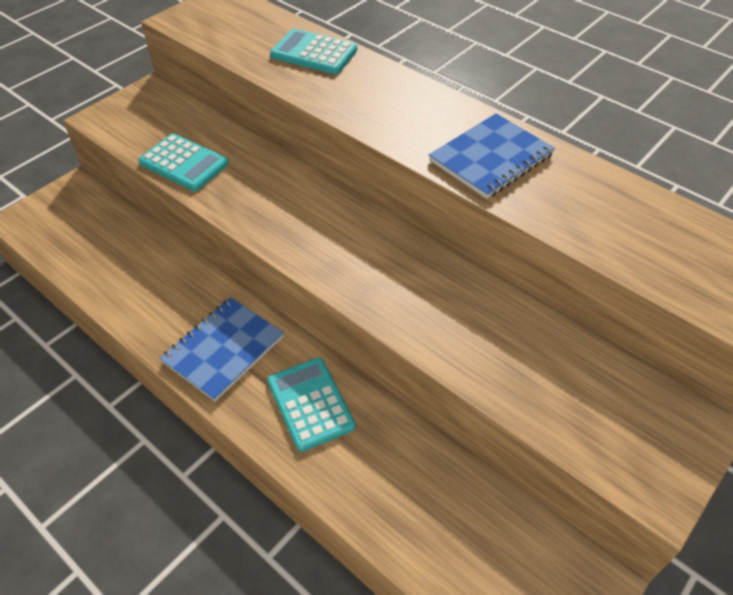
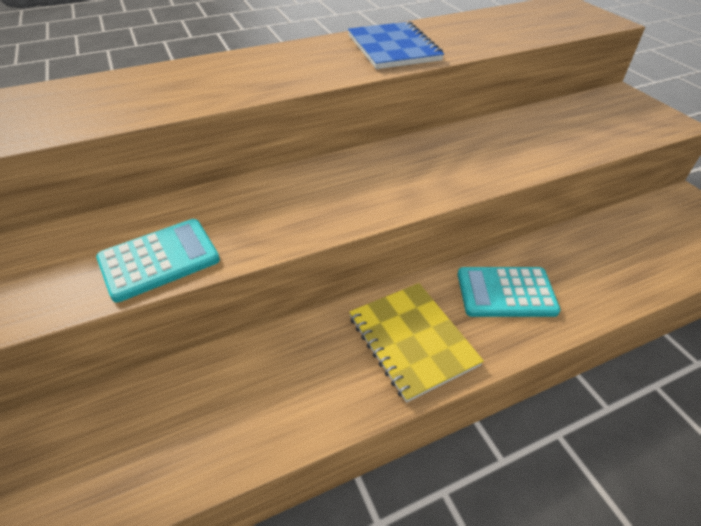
camera: 65 degrees left, 5 degrees down
(223, 349) = (412, 340): blue notebook -> yellow notebook
(314, 53) = (149, 82): turquoise calculator -> none

